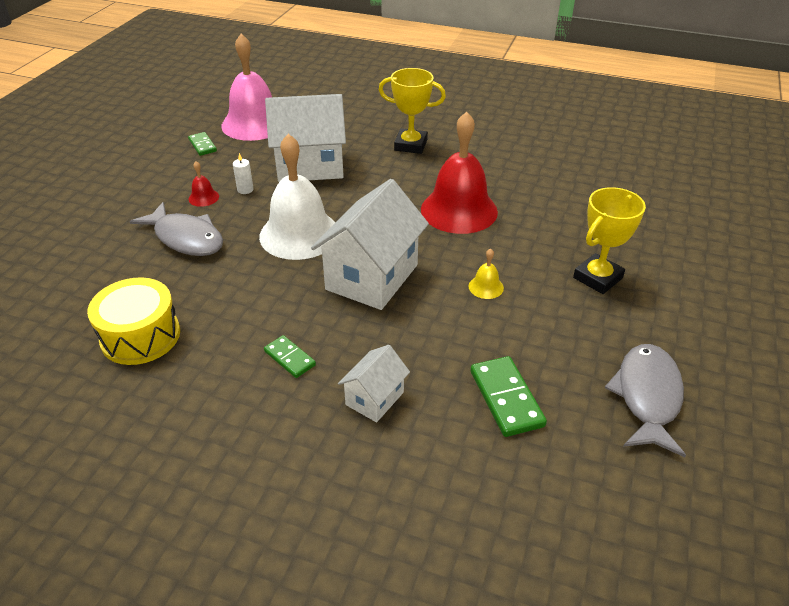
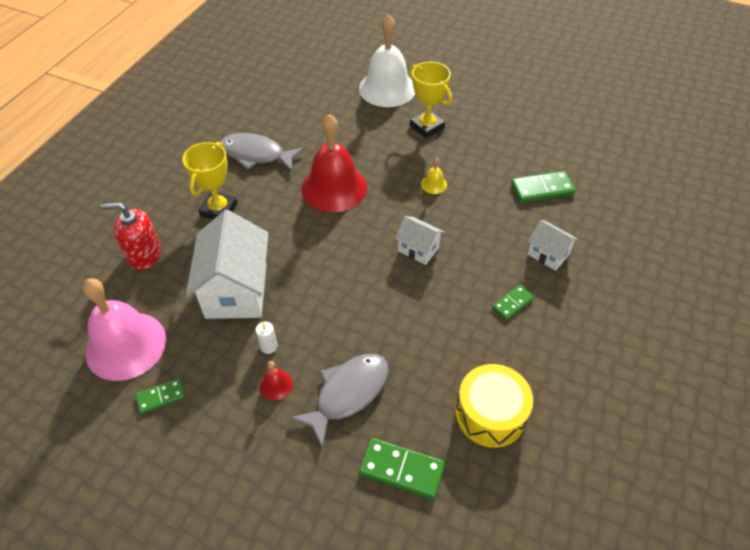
camera: 85 degrees left, 10 degrees up
(98, 275) = (402, 469): none -> green domino
(299, 234) = (353, 298): white bell -> white bell (387, 88)
(349, 117) = (144, 255): none -> red soap dispenser
(372, 277) = (418, 249): white house -> white house, size x0.51
(647, 397) = (535, 129): grey fish -> grey fish (256, 155)

